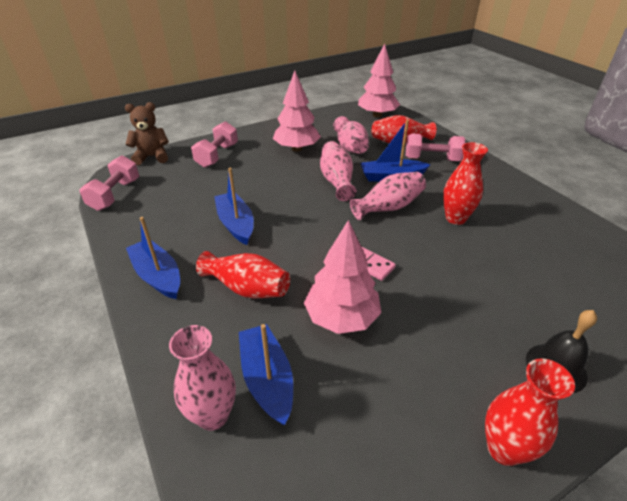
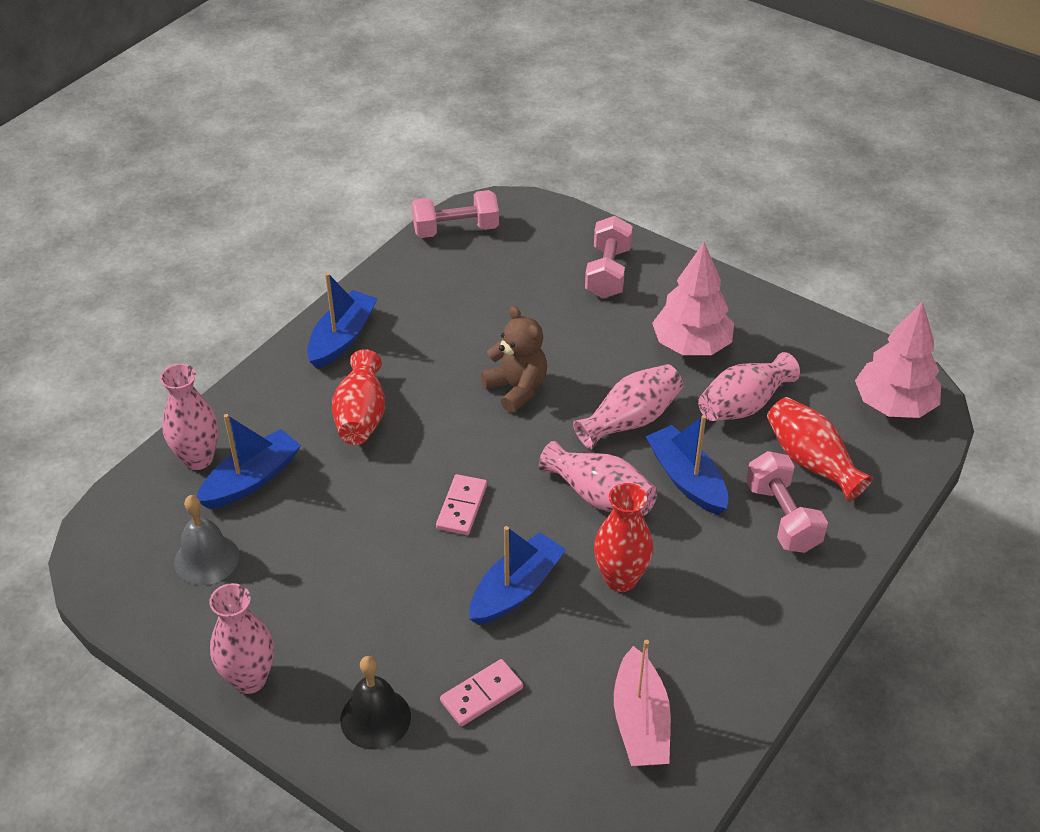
camera: 65 degrees right, 5 degrees up
(152, 157) = (559, 215): brown teddy bear -> brown teddy bear (517, 389)
(217, 155) = (608, 272): pink dumbbell -> pink dumbbell turned 75 degrees counterclockwise
(236, 224) = (465, 359): blue boat -> blue boat (516, 589)
(341, 317) = (358, 510): pink tree -> none
(345, 445) = (206, 559): none -> grey bell
(504, 449) = (249, 679): red vase -> pink vase
(538, 302) = (481, 695): none -> pink domino
(566, 242) = (640, 722): none -> pink boat

